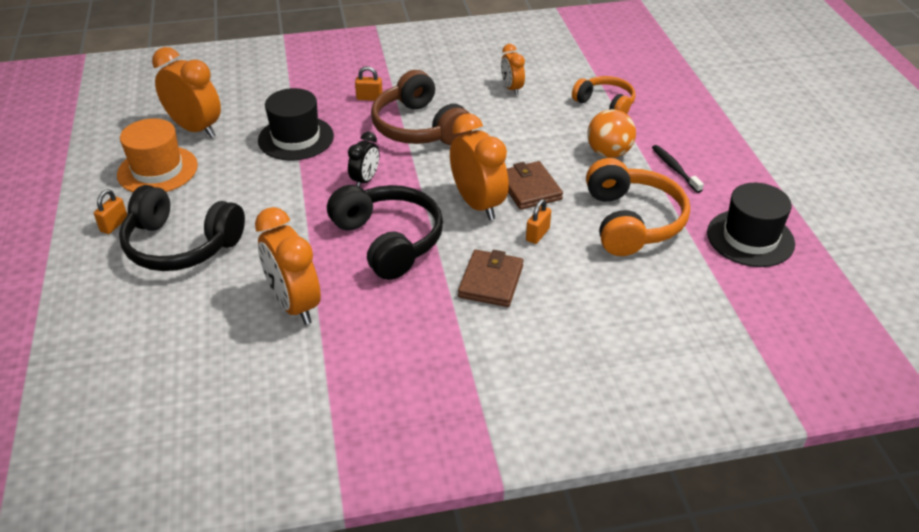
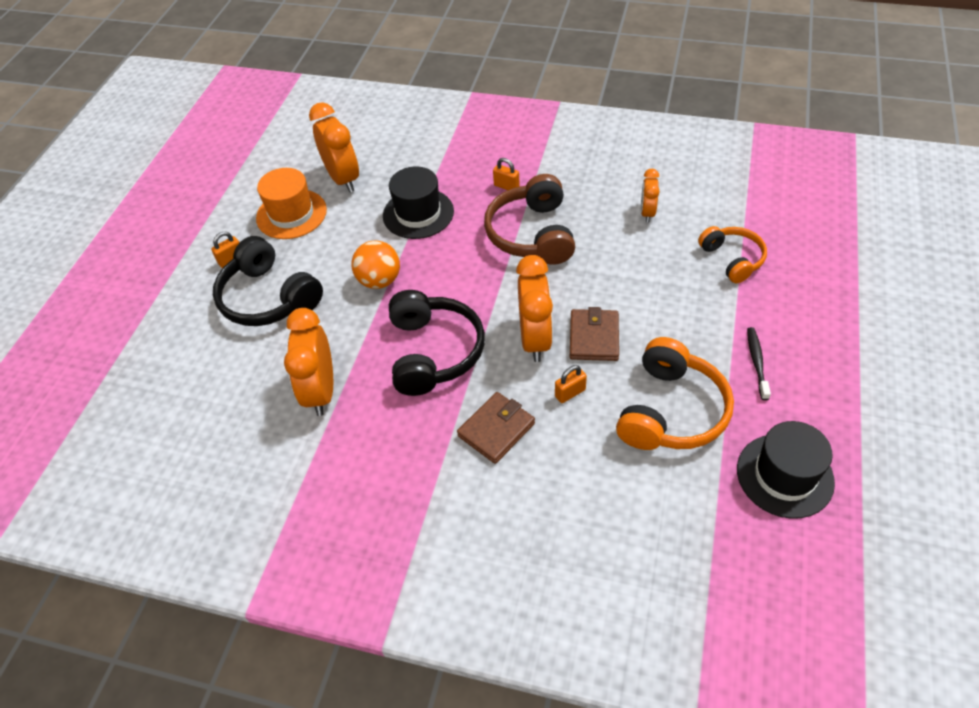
camera: 30 degrees right, 10 degrees up
(365, 180) = (451, 278): black clock -> none
(608, 153) = (698, 321): orange ball -> orange ball (379, 280)

